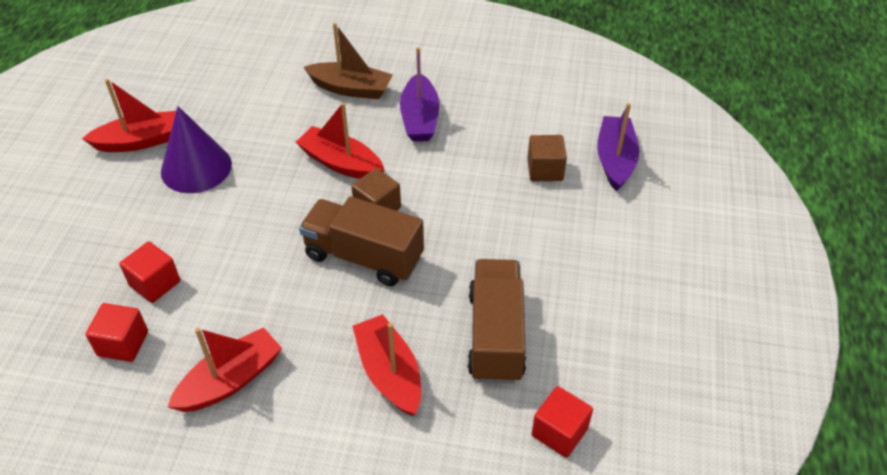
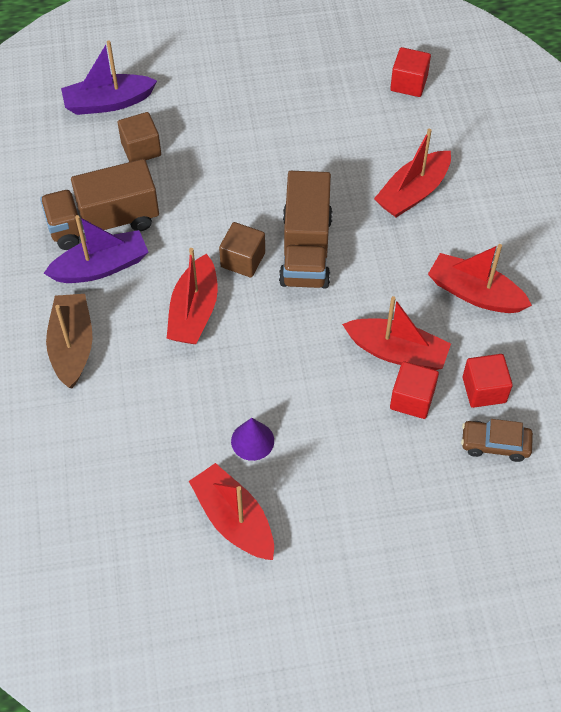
camera: 110 degrees left, 10 degrees up
(65, 330) = (495, 444): none -> brown car
(196, 168) = (252, 441): purple cone -> purple cone, size x0.54
(209, 289) = (396, 352): none -> red boat
(495, 335) = (344, 138): brown truck -> brown truck (103, 222)

